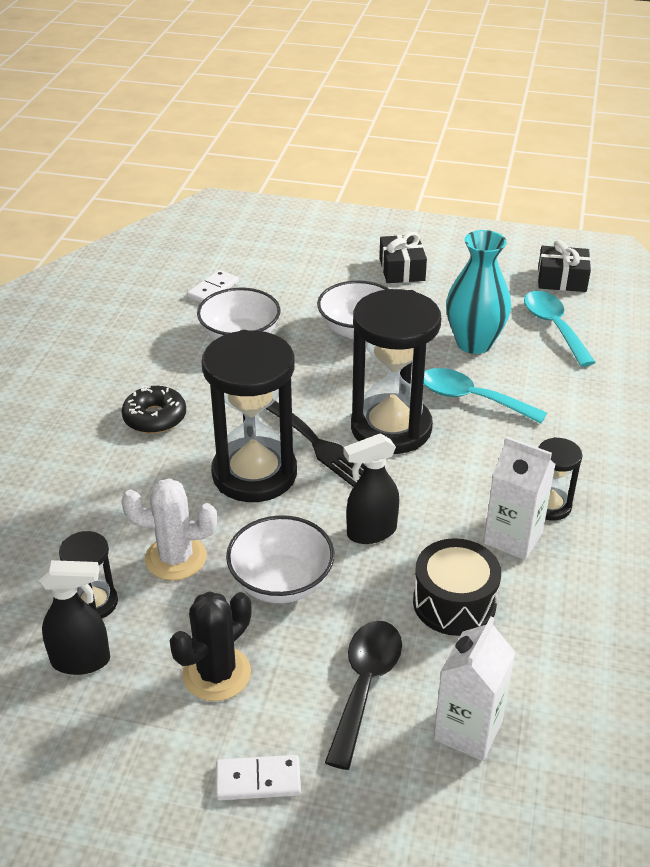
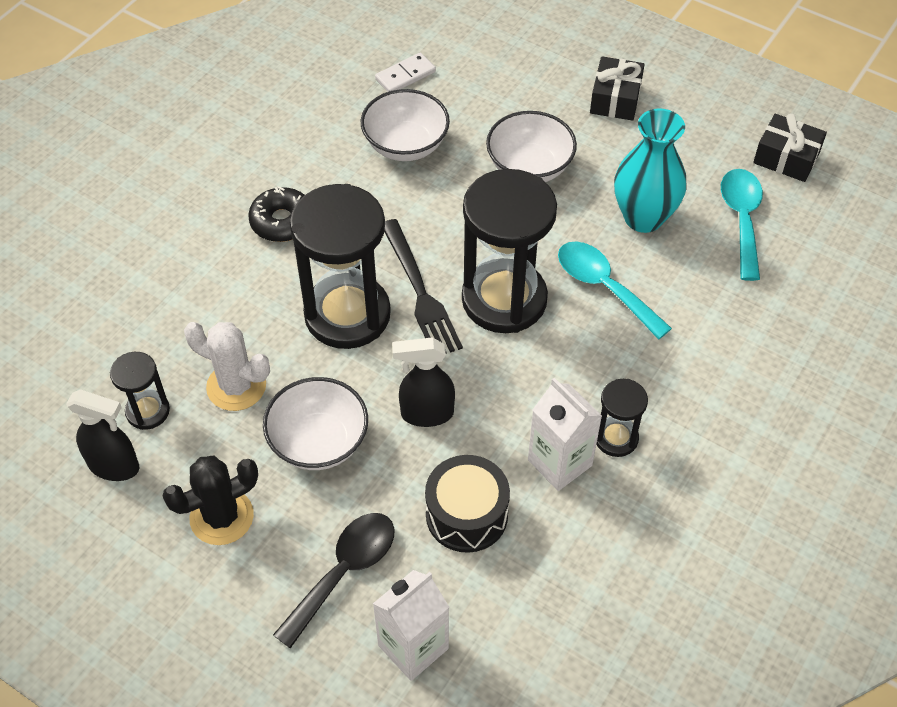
camera: 20 degrees right, 15 degrees up
(258, 780) = (212, 630): white domino -> none

